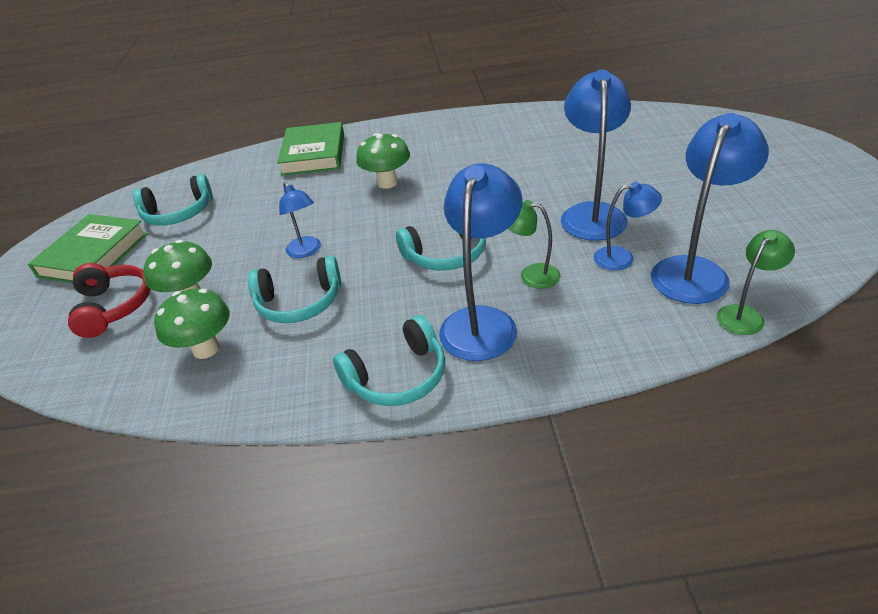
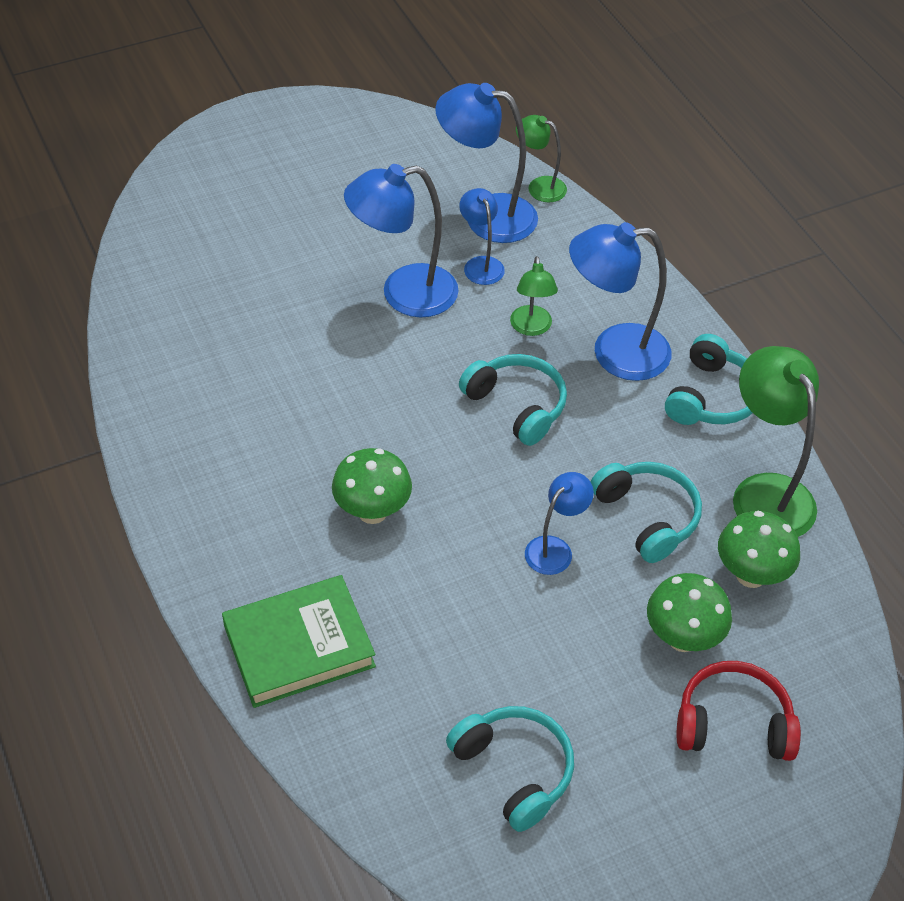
camera: 115 degrees left, 10 degrees up
(93, 255) = (649, 834): green book -> none
(114, 306) = (733, 723): red headphones -> red headphones turned 45 degrees clockwise
(271, 383) = (765, 492): none -> green lamp
(398, 377) = (711, 397): turquoise headphones -> turquoise headphones turned 75 degrees clockwise

